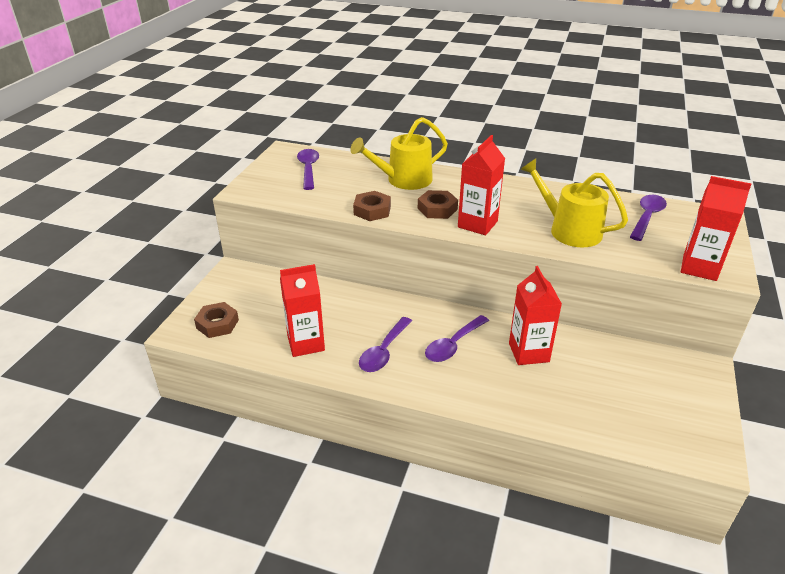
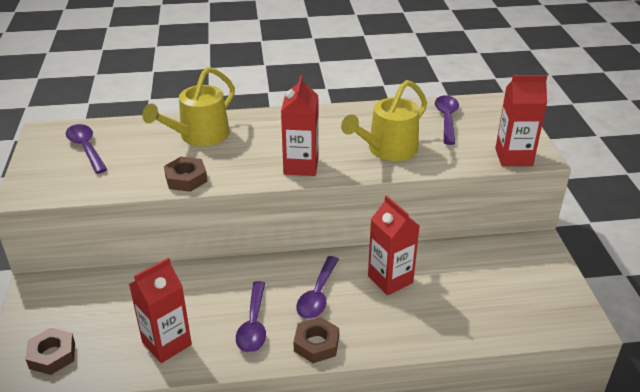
camera: 25 degrees left, 0 degrees up
(437, 209) = (252, 160): brown nut -> brown nut (316, 344)
(569, 230) = (388, 149): yellow watering can -> yellow watering can turned 60 degrees counterclockwise

